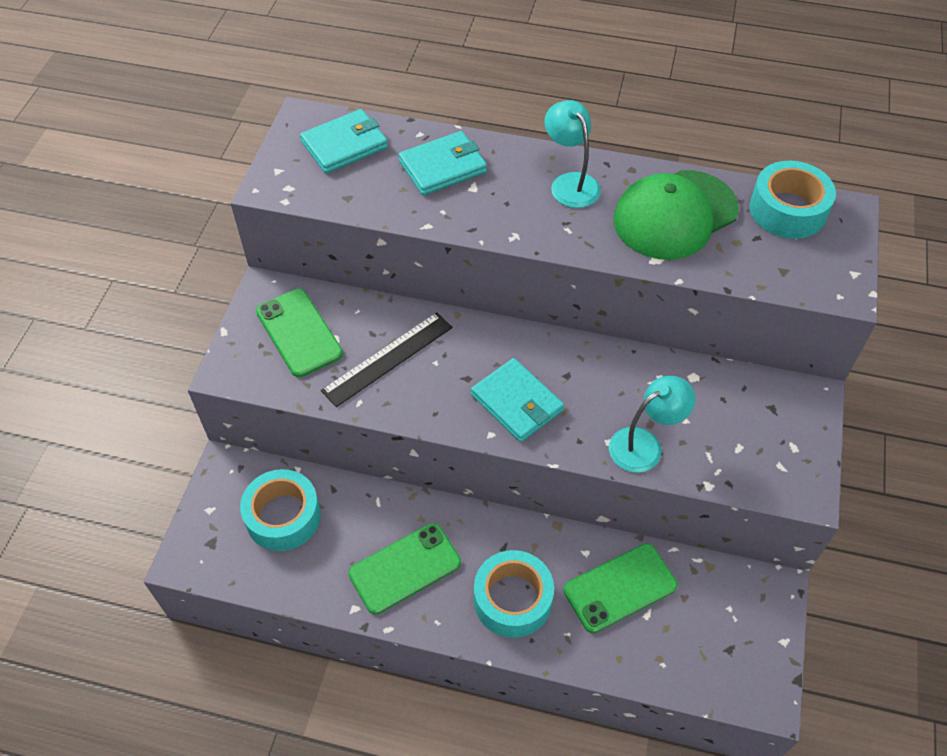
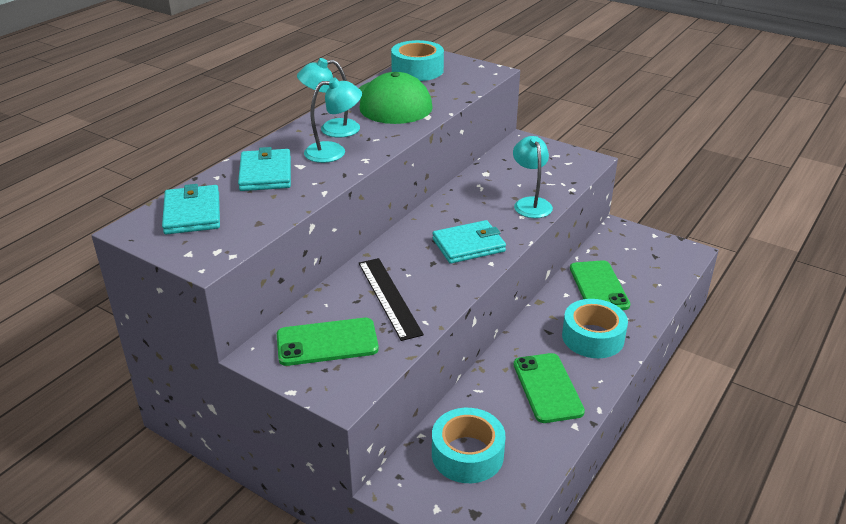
camera: 70 degrees left, 20 degrees down
(518, 203) = (334, 152): none -> turquoise lamp

